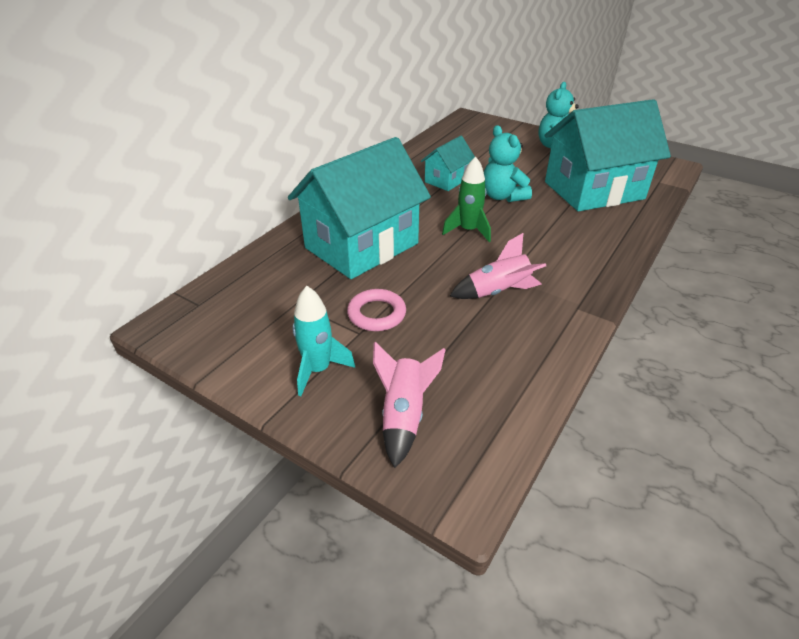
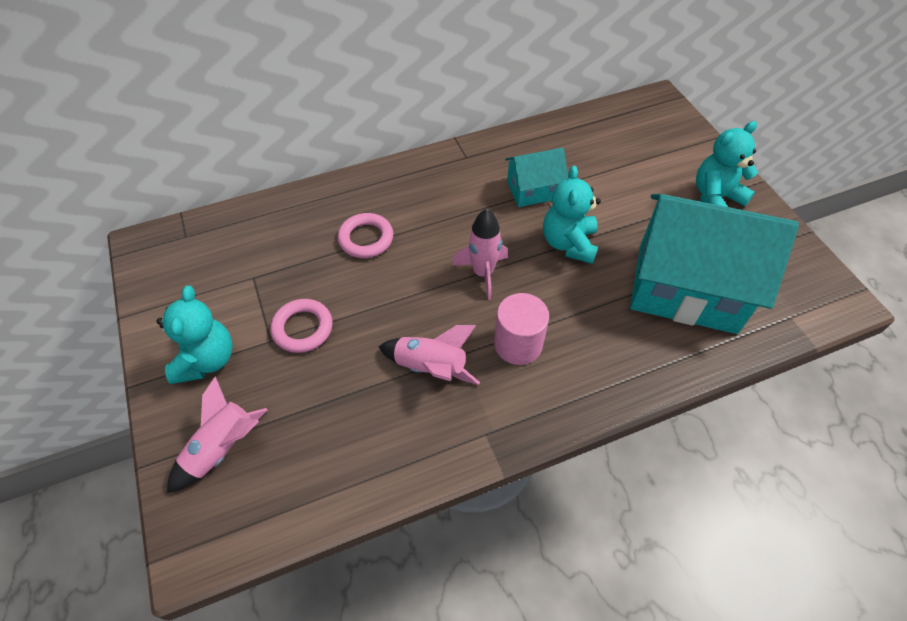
camera: 35 degrees right, 15 degrees up
(318, 370) = (206, 360): turquoise rocket -> turquoise teddy bear
(361, 246) = (366, 239): turquoise house -> pink ring
(468, 231) = (483, 273): green rocket -> pink rocket
(537, 255) = (518, 344): none -> pink cylinder

